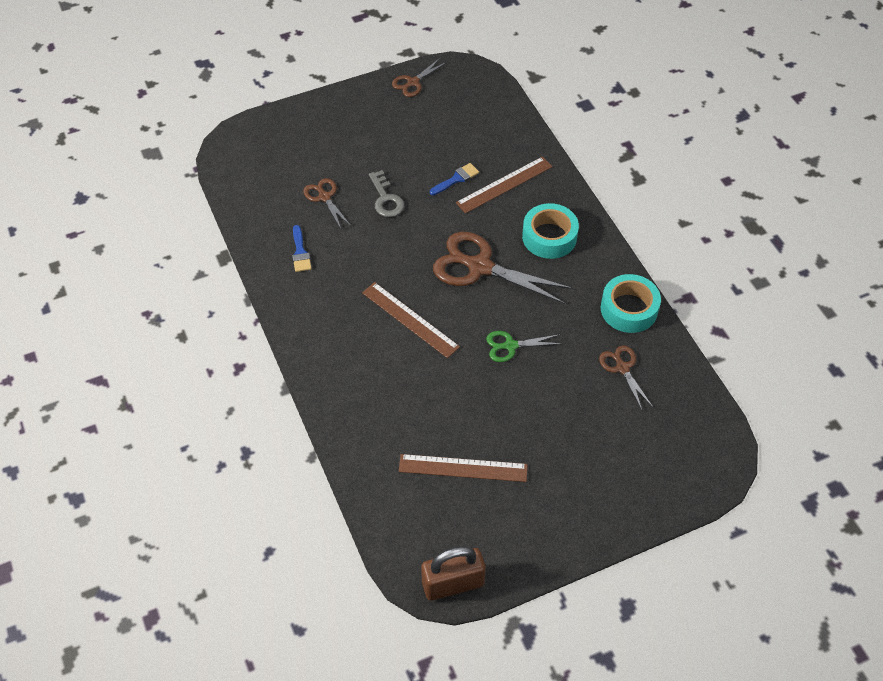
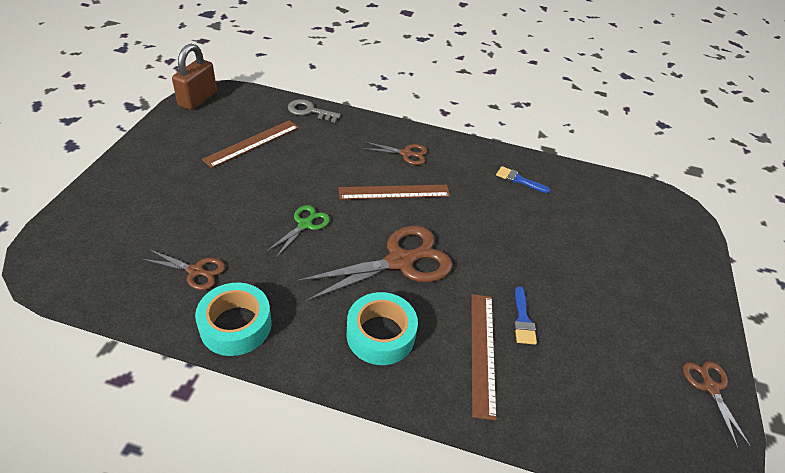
camera: 125 degrees right, 10 degrees down
(324, 197) = (570, 223): brown scissors -> brown scissors (406, 154)
(386, 199) = (537, 256): grey key -> grey key (309, 111)

